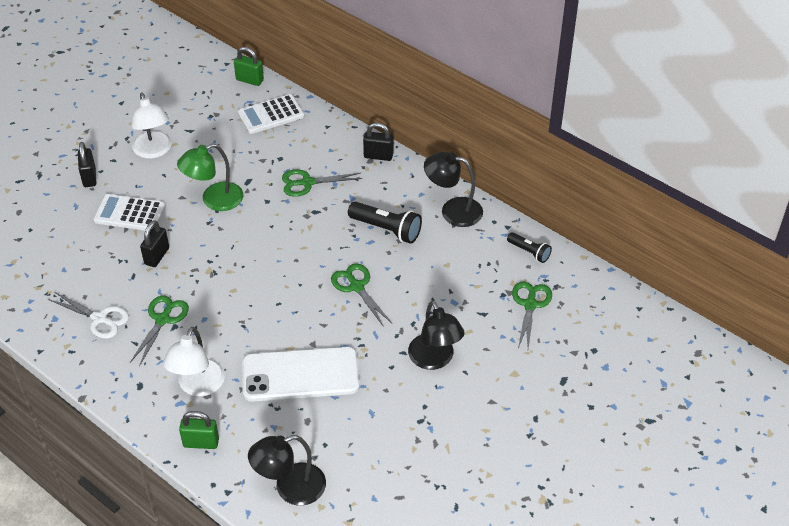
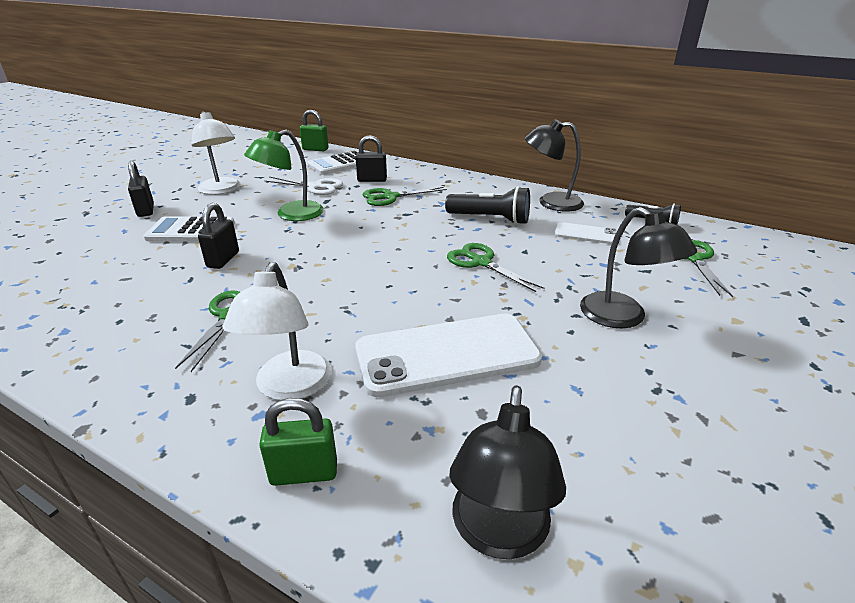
camera: 10 degrees left, 15 degrees down
(99, 319) = (135, 324): white scissors -> white scissors (315, 187)
(290, 488) = (498, 534): black lamp -> black lamp turned 45 degrees counterclockwise
(378, 156) = (455, 178): black padlock -> black padlock (372, 180)
(460, 262) = (586, 234): none -> white phone

